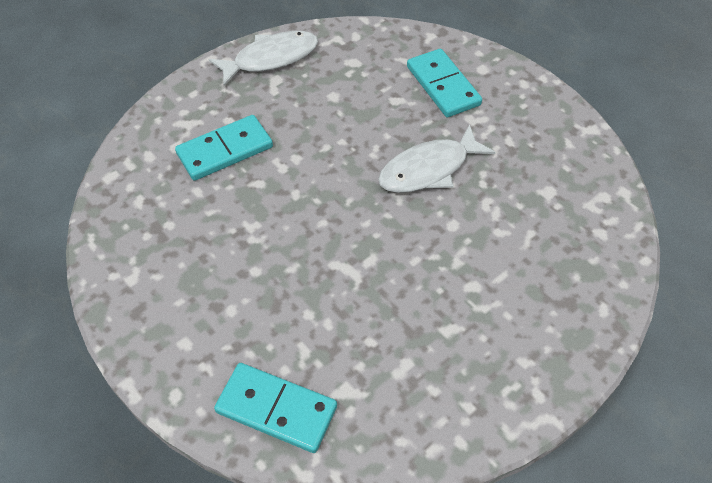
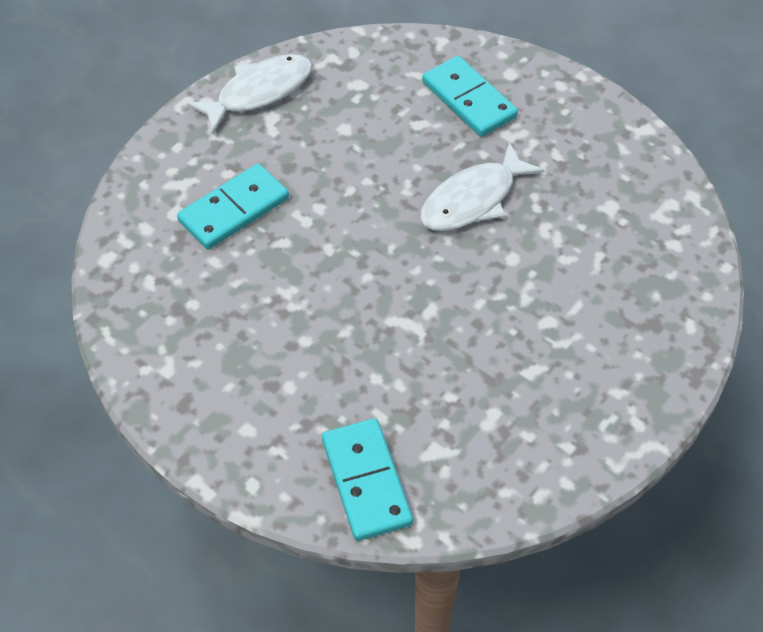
camera: 10 degrees left, 0 degrees up
(276, 409) = (366, 481): turquoise domino -> turquoise domino turned 60 degrees clockwise

